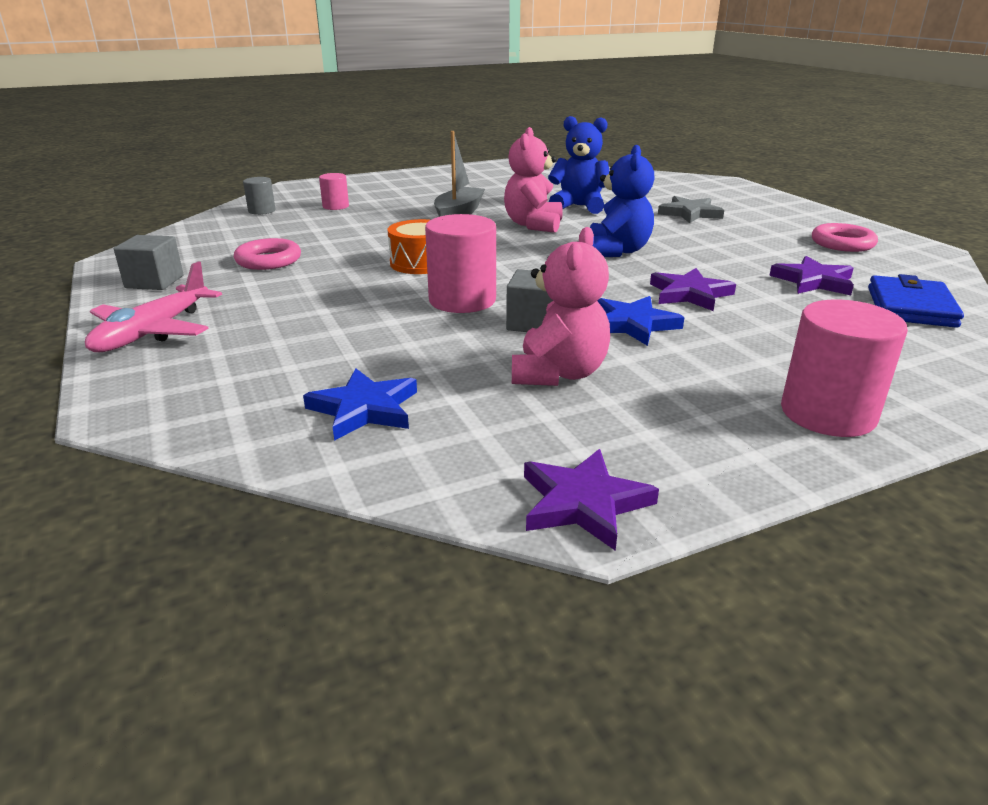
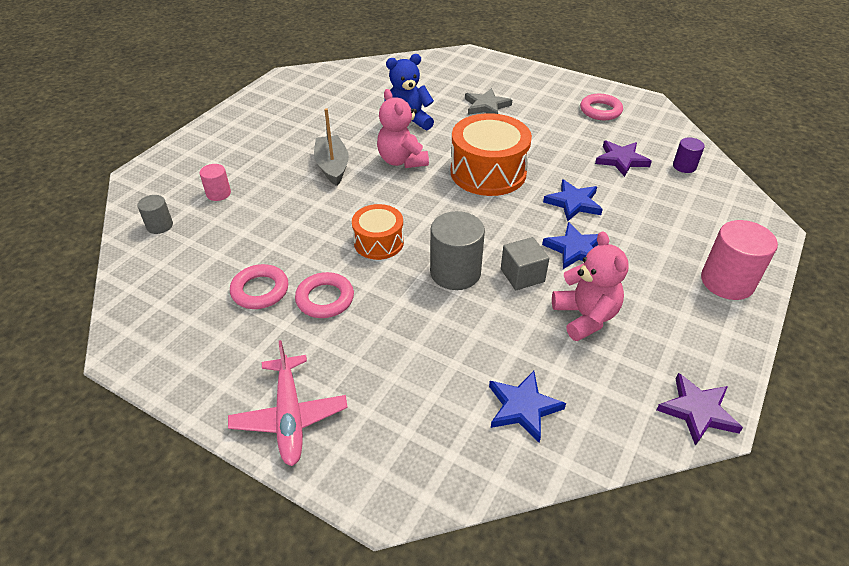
camera: 35 degrees left, 15 degrees up
(154, 282) = (203, 361): grey cube -> none
(310, 280) = (325, 299): none -> pink ring
(462, 300) = (455, 272): pink cylinder -> grey cylinder
(617, 251) = (488, 172): blue teddy bear -> orange drum
(689, 294) = (573, 203): purple star -> blue star
(910, 307) = (684, 166): blue wallet -> purple cylinder

